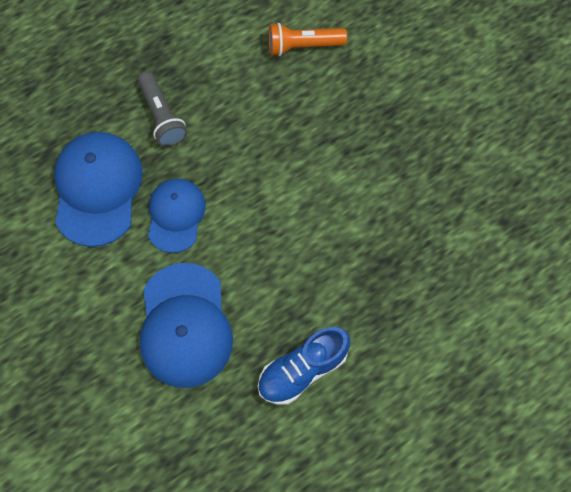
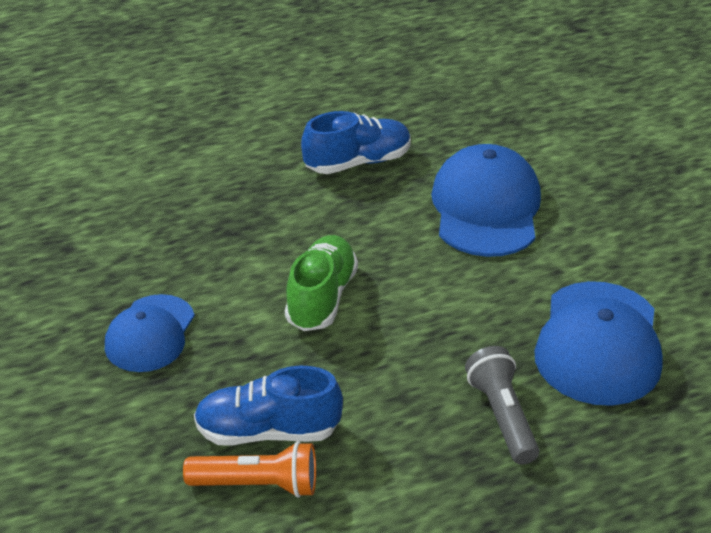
camera: 170 degrees left, 30 degrees down
(176, 215) = (489, 303): blue cap -> blue cap (150, 334)
(298, 201) = (321, 298): none -> green shoe
(307, 82) = (267, 431): none -> blue shoe

